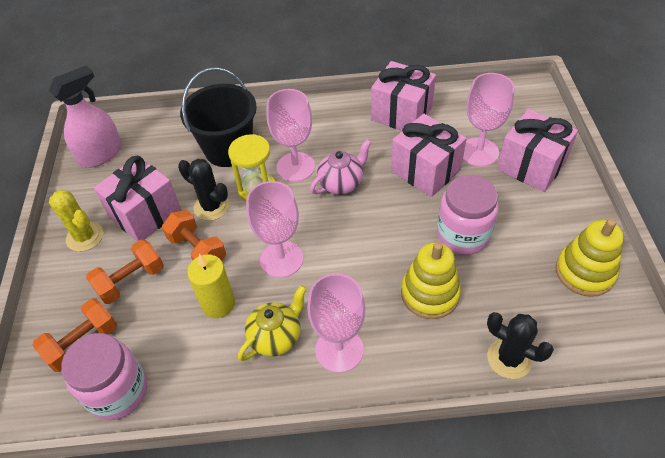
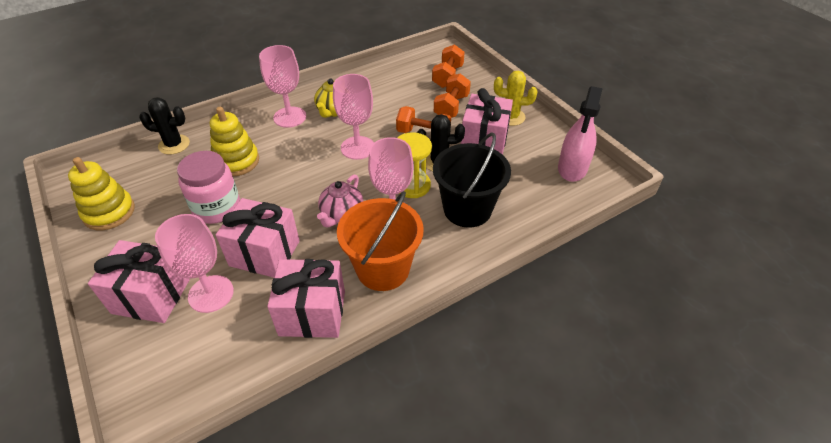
camera: 150 degrees right, 5 degrees down
(118, 391) = (407, 68): pink jar -> none
(218, 304) = (383, 114): yellow candle -> none
(332, 126) = (383, 269): none -> orange bucket

